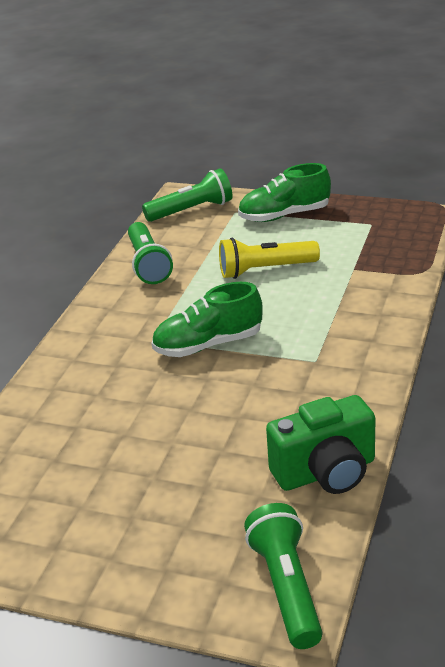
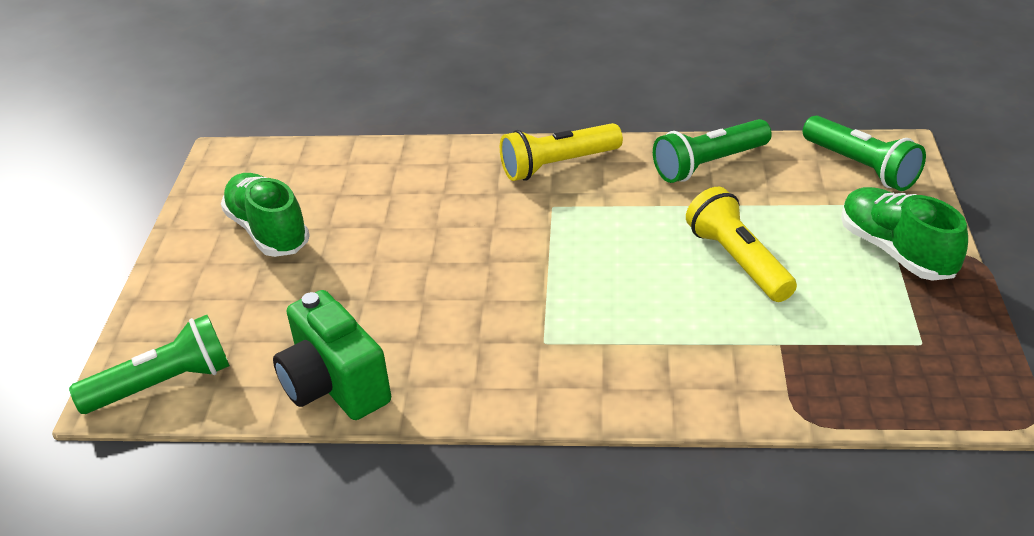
camera: 75 degrees right, 5 degrees up
(100, 330) = (558, 165): none -> yellow flashlight
(208, 344) = (553, 248): green shoe -> green shoe (268, 231)

